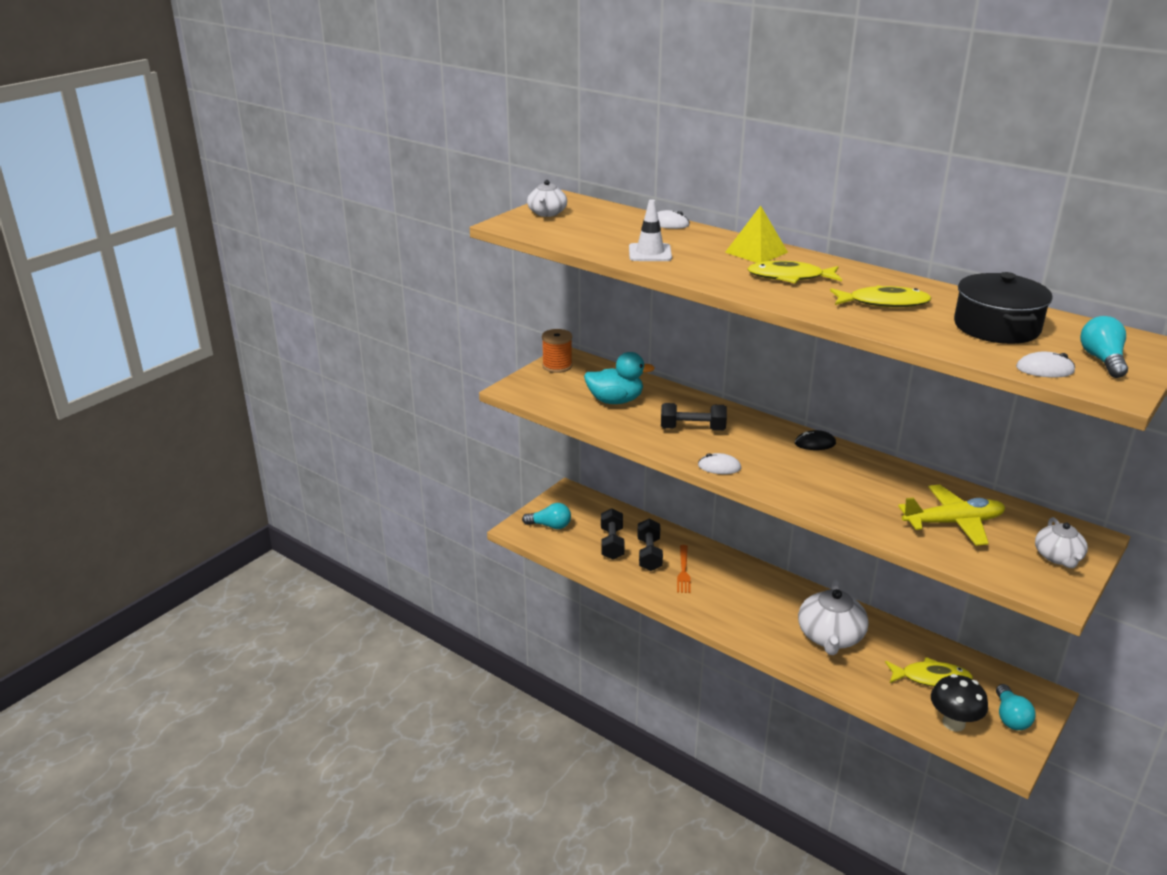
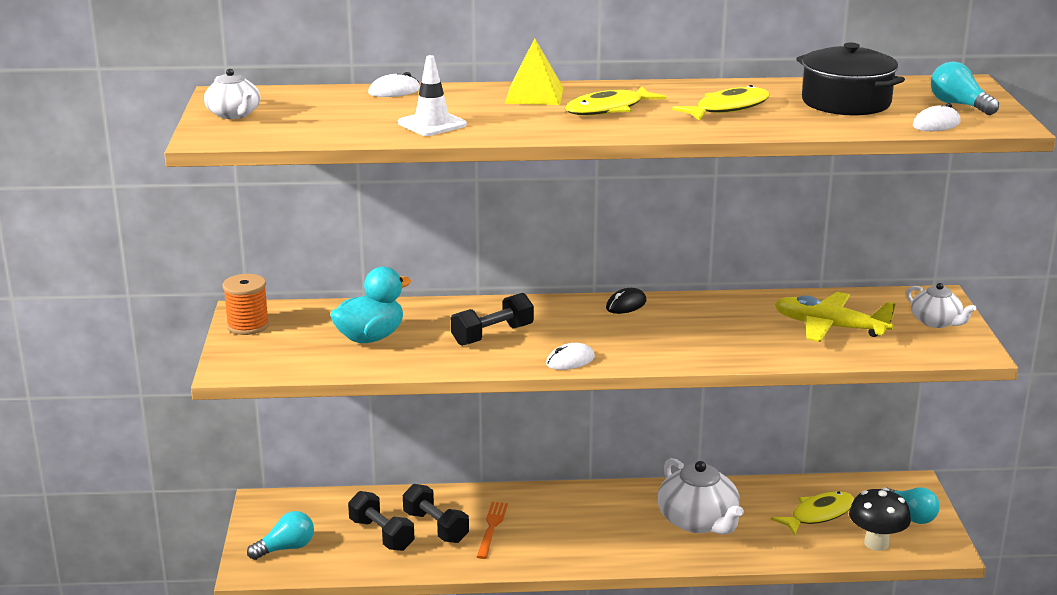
camera: 40 degrees left, 5 degrees down
(683, 571) = (491, 527): orange fork -> orange fork turned 135 degrees counterclockwise
(953, 523) = (829, 327): yellow plane -> yellow plane turned 105 degrees counterclockwise

